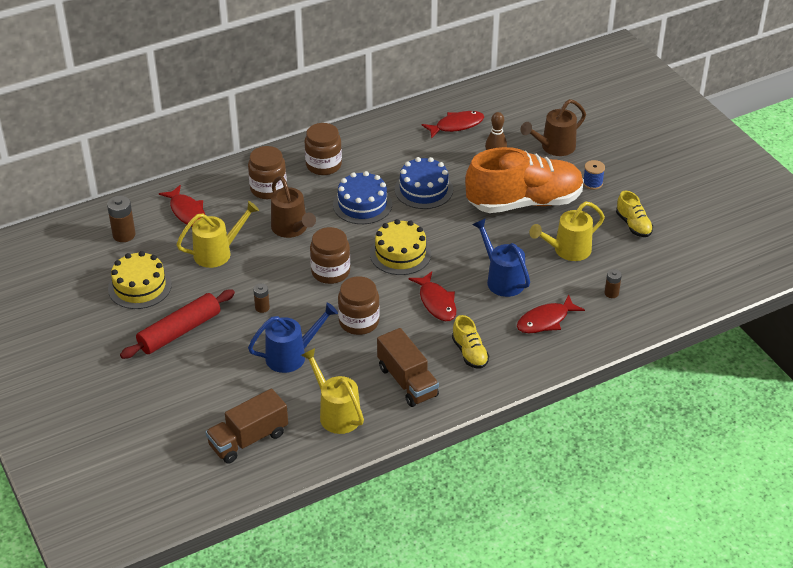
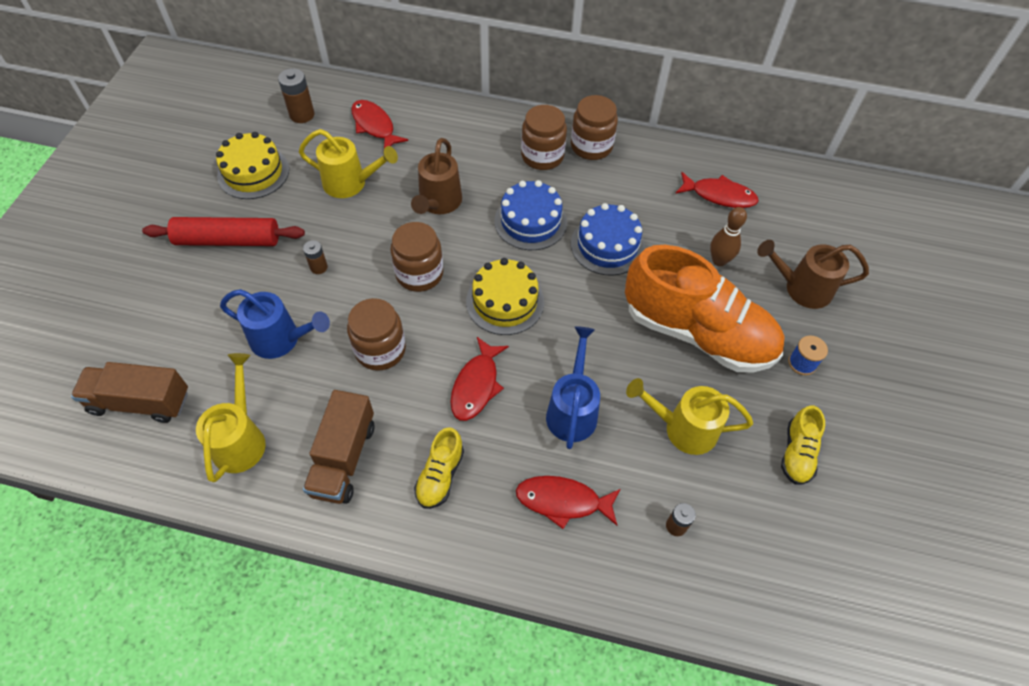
camera: 40 degrees right, 15 degrees up
(187, 212) = (374, 126): red fish -> red fish turned 135 degrees clockwise
(268, 189) = (466, 148): brown jar -> brown jar (591, 146)

